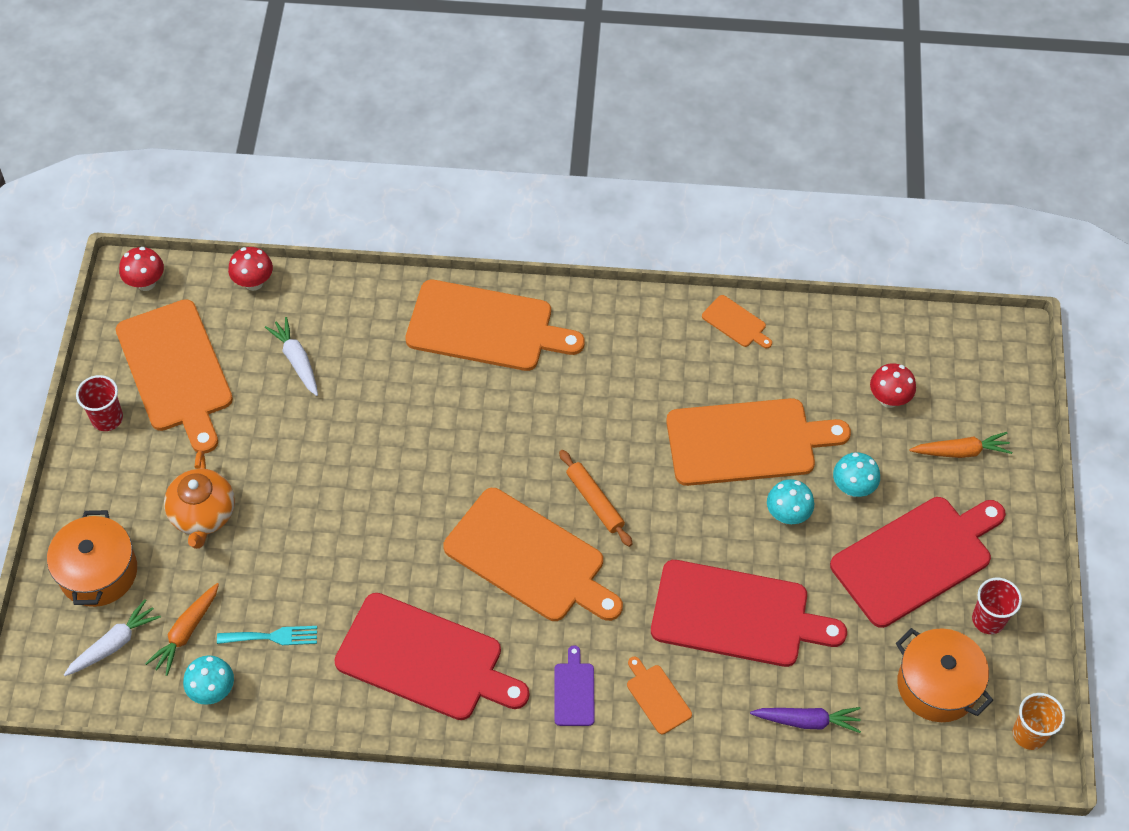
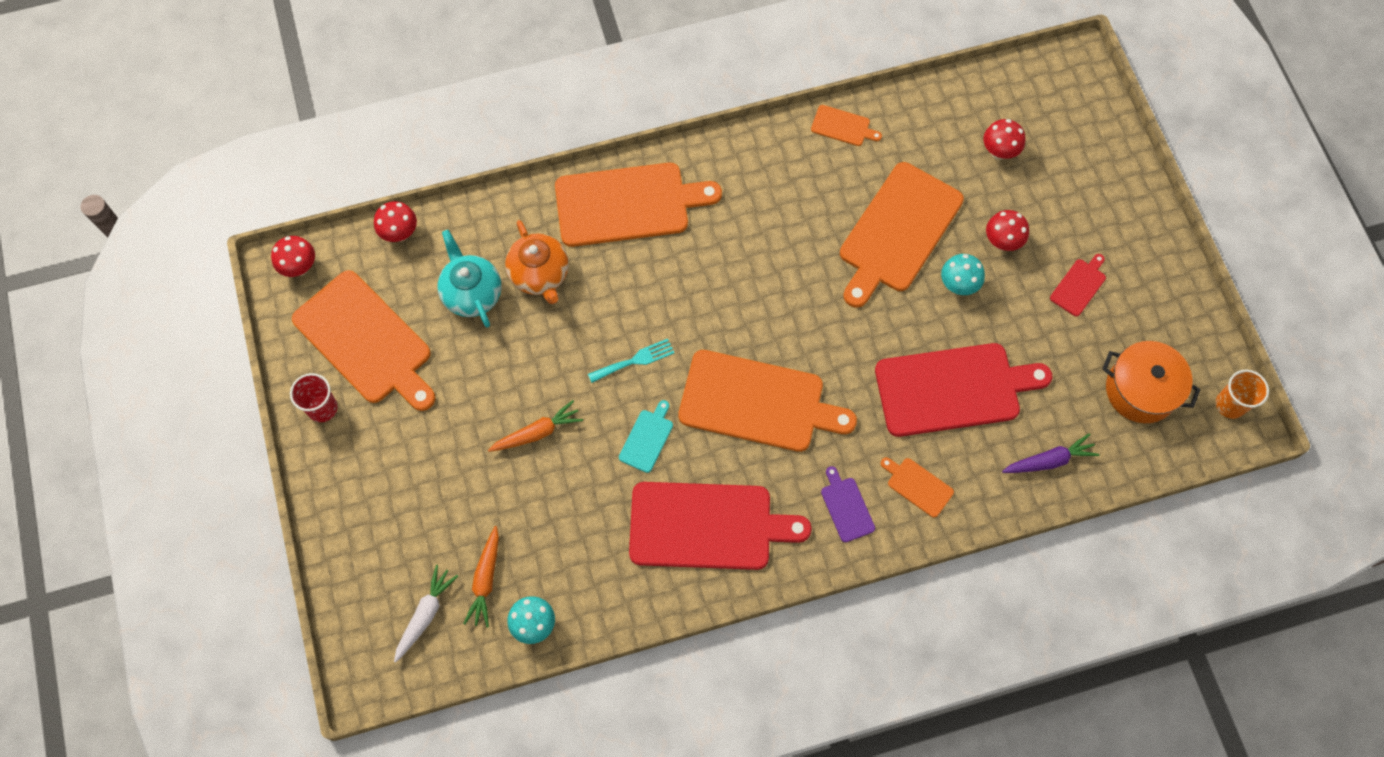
camera: 20 degrees left, 10 degrees up
(98, 572) = (380, 554): orange pot -> none
(203, 515) = (452, 467): orange teapot -> orange teapot (540, 275)
(272, 637) = (565, 555): turquoise fork -> turquoise fork (635, 360)
(296, 360) = (472, 293): white carrot -> turquoise teapot
(404, 554) = (647, 438): none -> turquoise cutting board
(595, 501) = (791, 331): orange rolling pin -> none
(747, 442) = (897, 232): orange cutting board -> orange cutting board turned 150 degrees clockwise
(852, 488) = (1002, 242): turquoise mushroom -> red mushroom
(916, 558) = (1079, 286): red cutting board -> red cutting board, size x0.43
(961, 451) = (1077, 178): orange carrot -> orange carrot (537, 432)
(988, 619) = (1158, 318): red cup -> none

